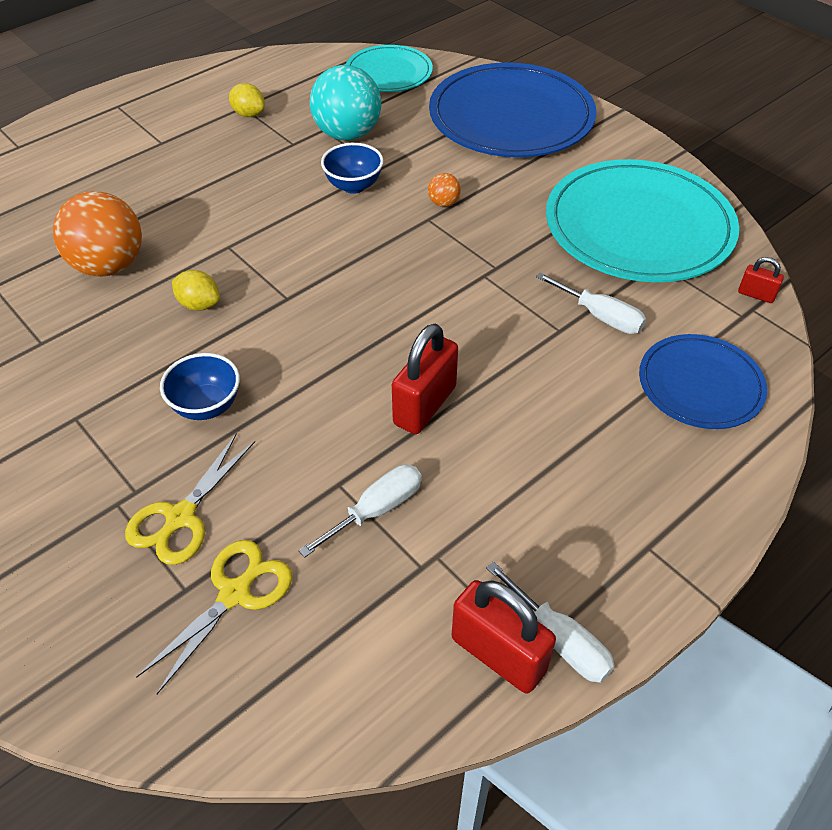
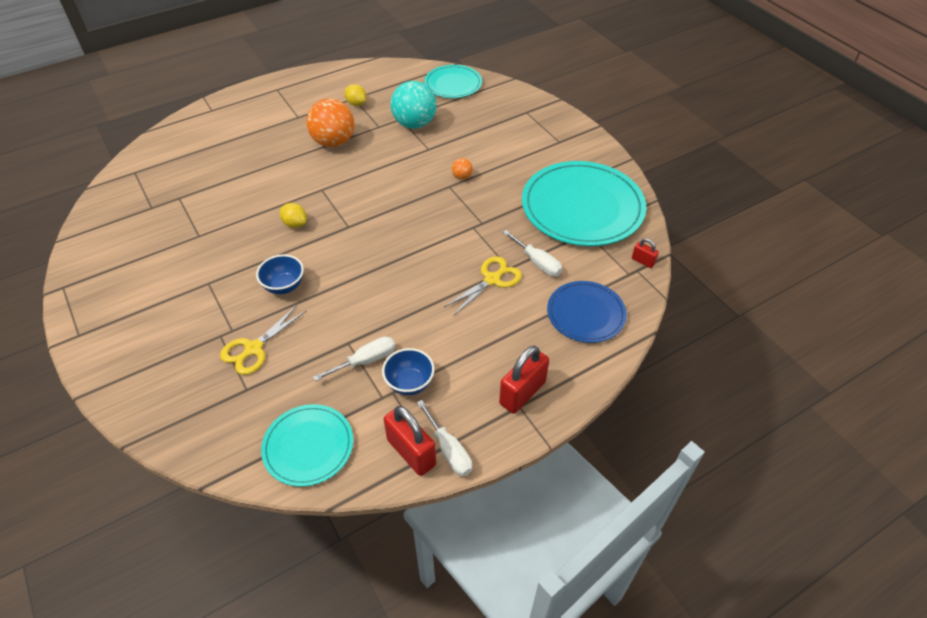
camera: 10 degrees right, 0 degrees up
(109, 266) = (248, 193): orange ball -> orange ball (333, 142)
(235, 594) = (273, 396): yellow scissors -> yellow scissors (492, 280)
(319, 673) = (308, 446): none -> turquoise plate
(353, 186) = (408, 159): blue bowl -> blue bowl (409, 383)
(425, 405) = (412, 303): red padlock -> red padlock (522, 393)
(511, 117) = (523, 123): blue plate -> none

